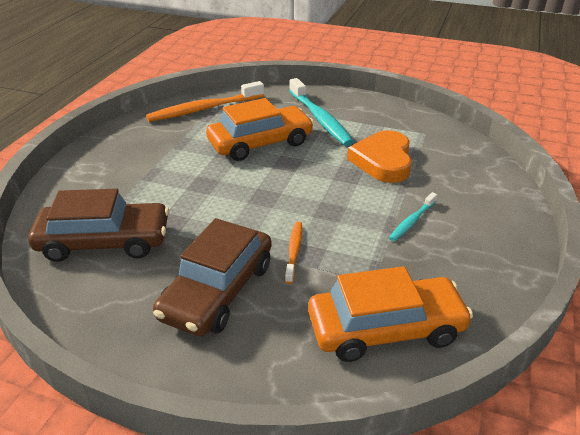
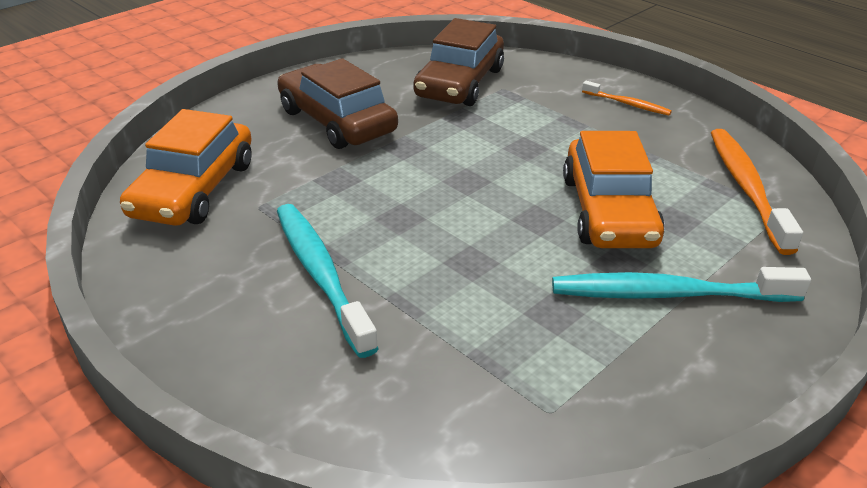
camera: 115 degrees right, 0 degrees up
(294, 251) = (350, 172): orange toothbrush -> orange toothbrush (627, 104)
(383, 161) = (485, 311): orange heart -> none
(412, 221) = (321, 275): turquoise toothbrush -> turquoise toothbrush, size x1.93

